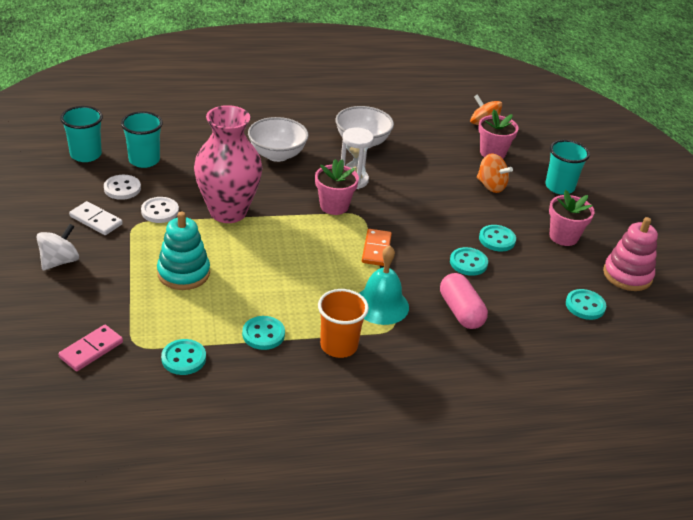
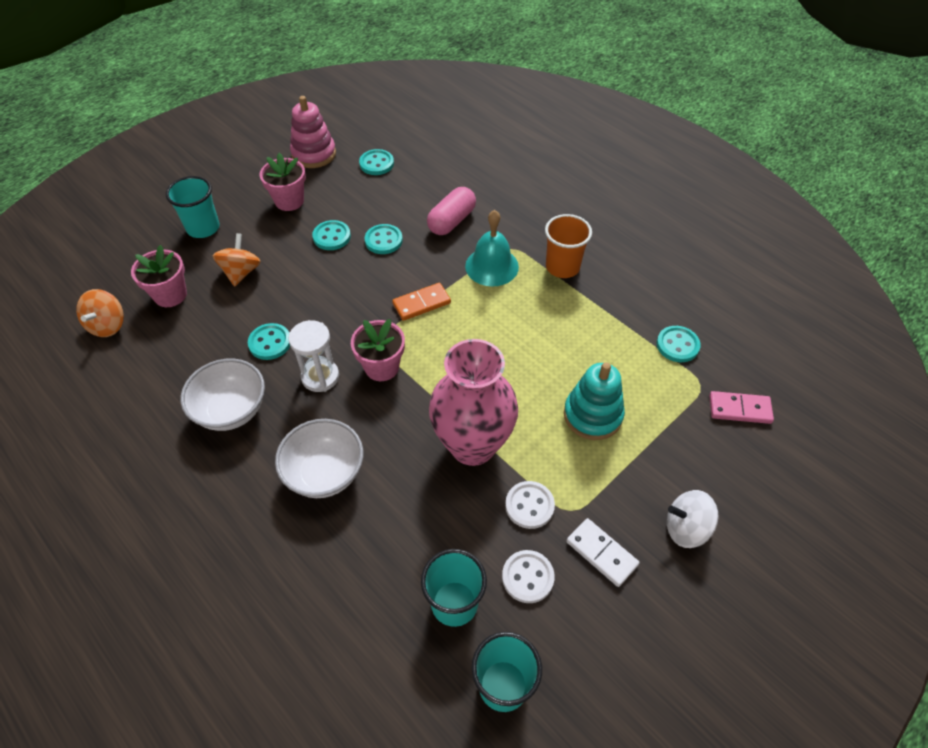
camera: 120 degrees left, 15 degrees up
(96, 220) = (601, 553): white domino -> white domino turned 45 degrees counterclockwise
(263, 334) = (600, 315): turquoise button -> turquoise button (270, 343)

